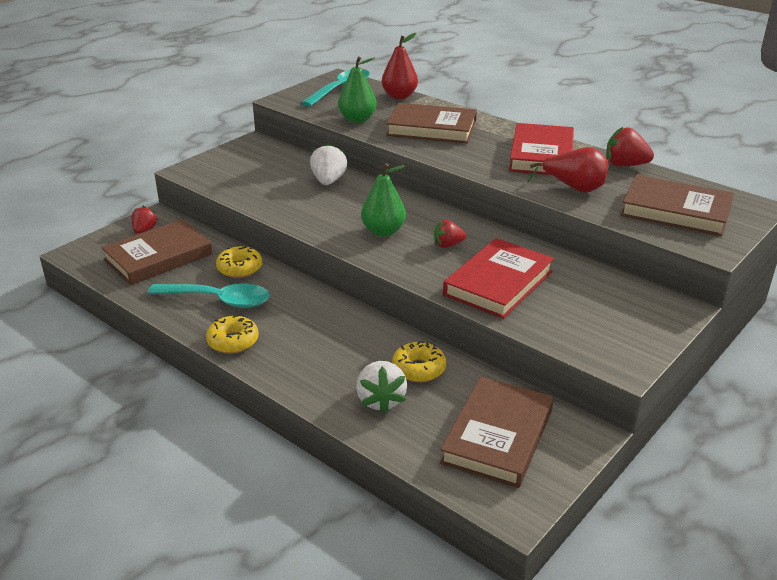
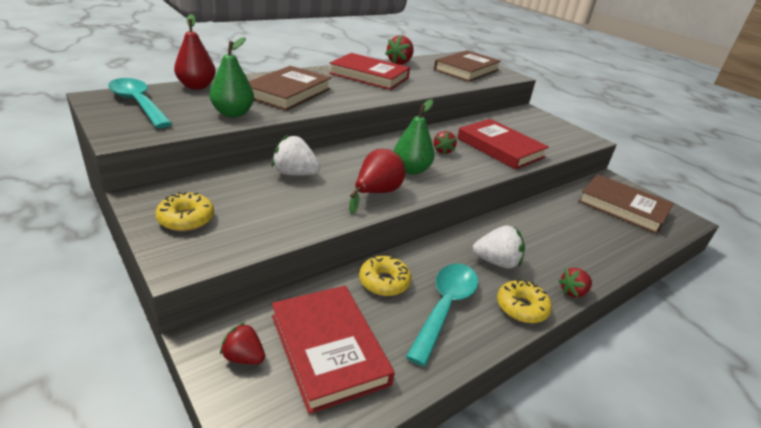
camera: 80 degrees left, 0 degrees up
(158, 257) = (329, 349): brown book -> red book
(270, 375) = (573, 292): none -> red strawberry
(380, 400) = (596, 242): white strawberry -> white strawberry (496, 262)
(418, 369) = (556, 217): yellow donut -> yellow donut (186, 219)
(574, 188) = (427, 81): red pear -> red pear (376, 193)

